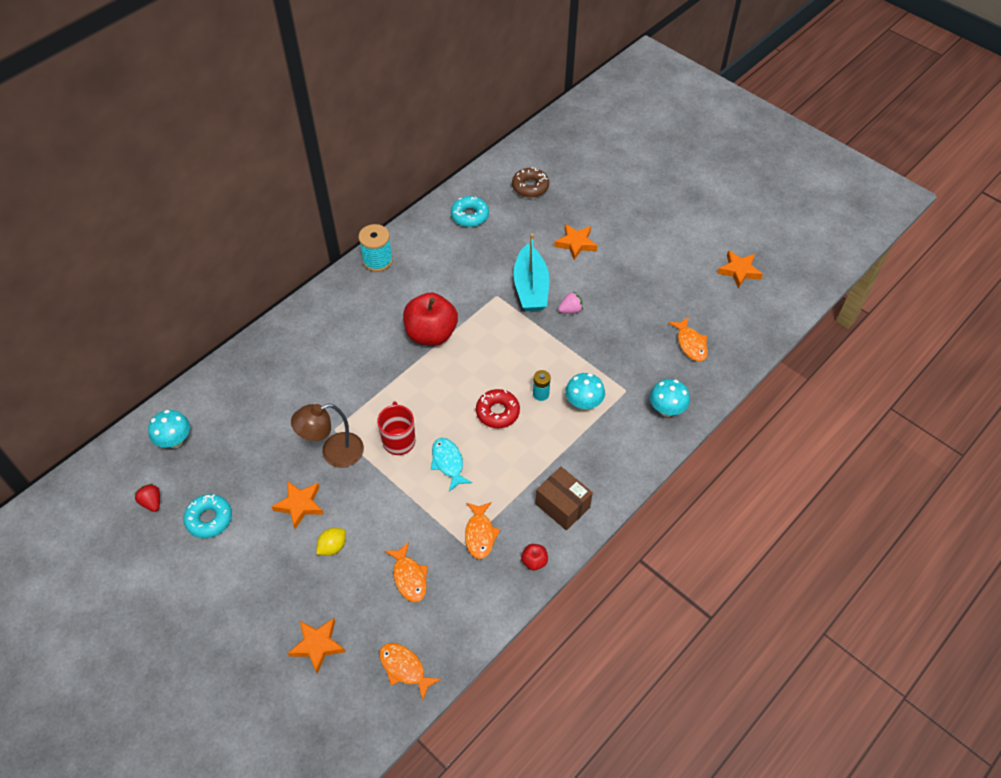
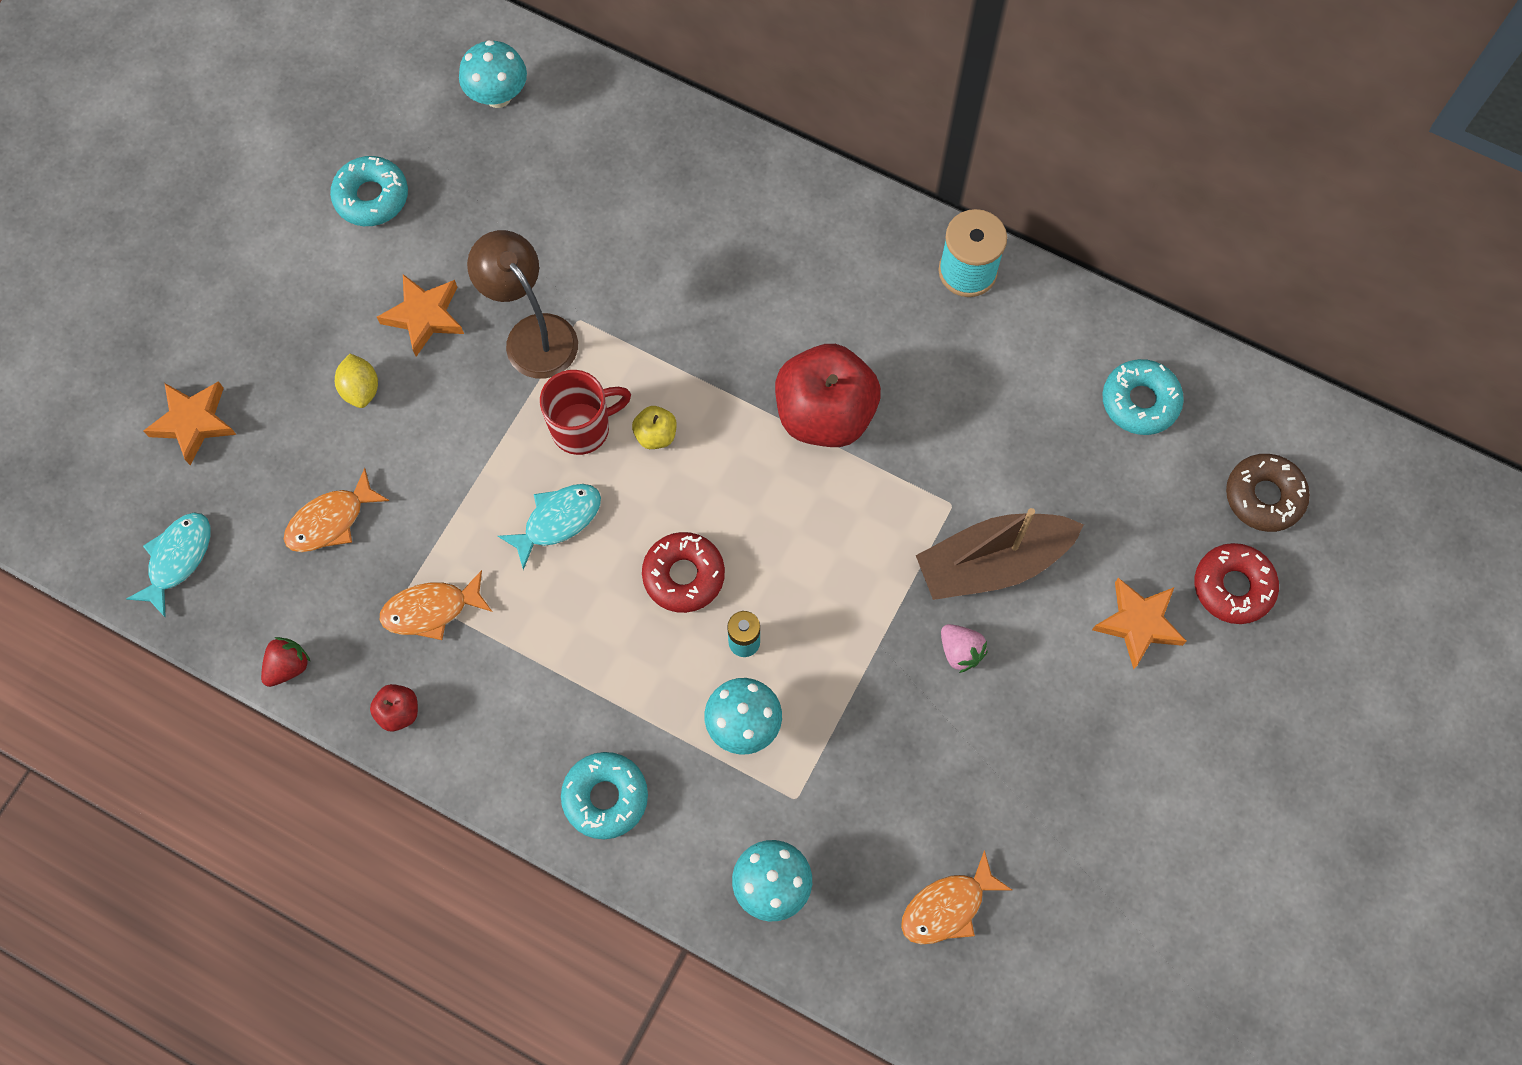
camera: 75 degrees right, 15 degrees up
(152, 502) = (383, 108): red strawberry -> red strawberry (288, 666)
(332, 547) = (361, 389): yellow lemon -> yellow lemon turned 45 degrees clockwise
(404, 668) = (178, 559): orange fish -> turquoise fish
(415, 408) = (656, 435): none -> yellow apple
(531, 287) = (992, 563): turquoise boat -> brown boat
(562, 505) = (517, 735): brown box -> none
(568, 208) = (1233, 587): none -> red donut
(606, 471) = (605, 797): none -> turquoise donut
(739, 271) = (1180, 982): orange star -> none

